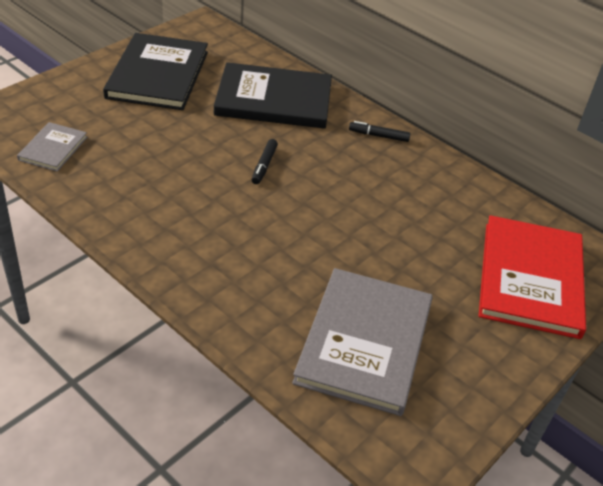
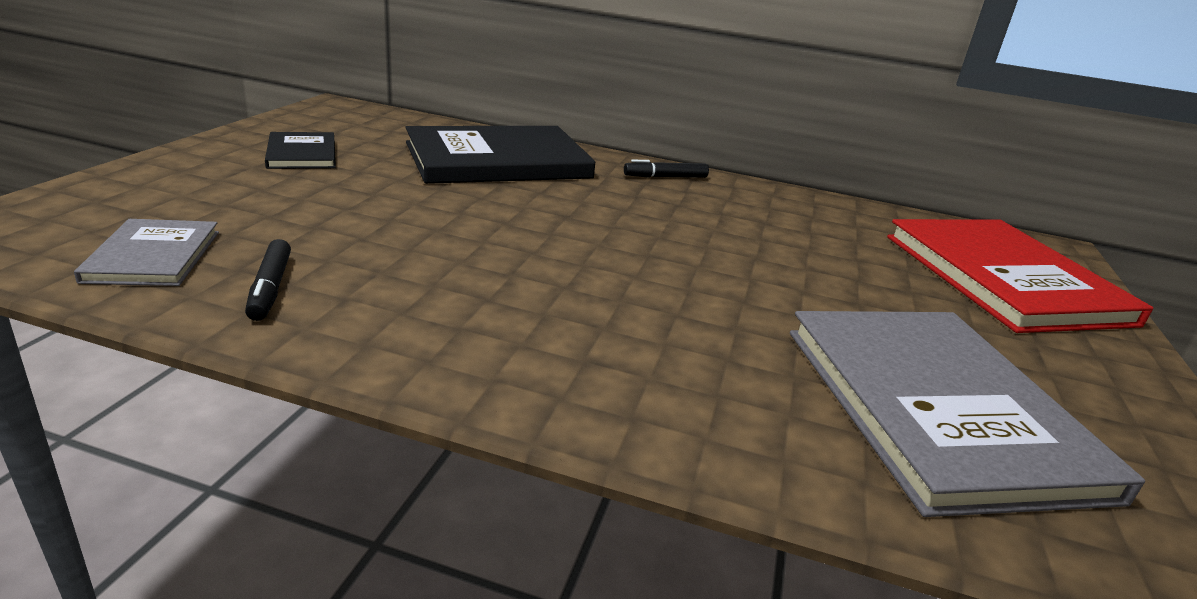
camera: 25 degrees left, 15 degrees down
(158, 74) = (302, 154): black book -> black book, size x0.49
(264, 165) = (550, 224): black marker -> black marker (270, 288)

